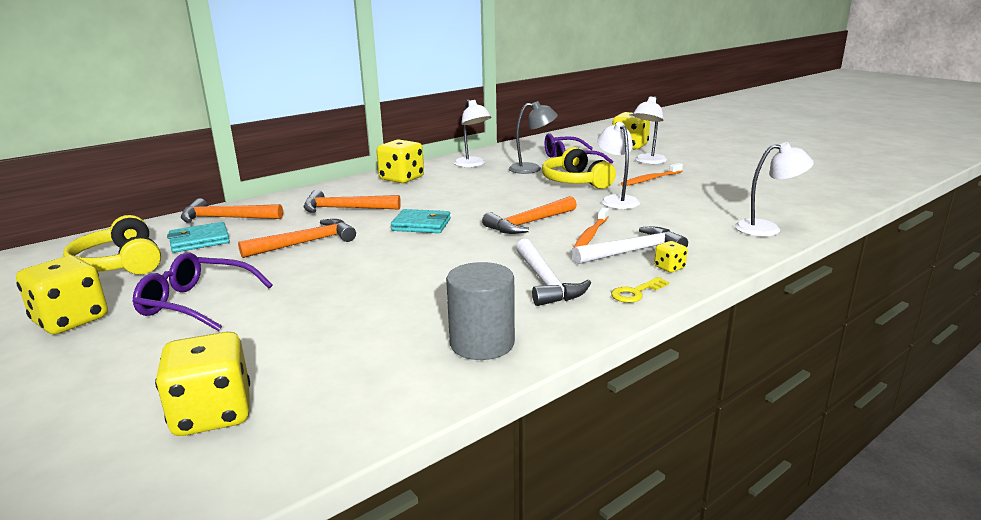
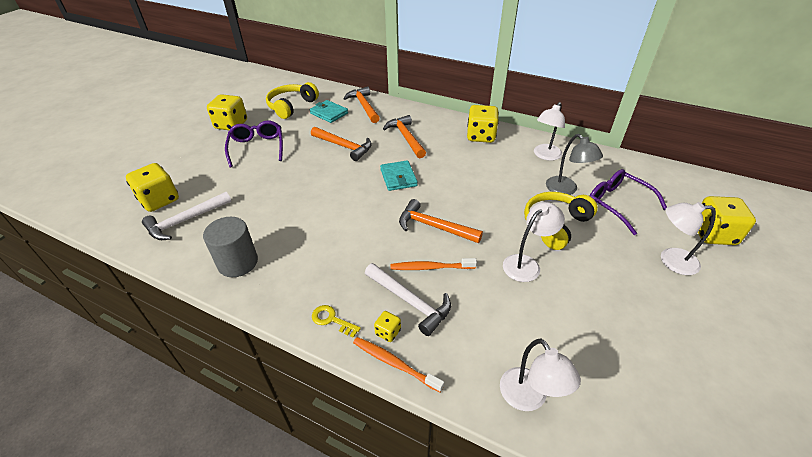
camera: 65 degrees right, 20 degrees up
(545, 281) = (332, 266): white hammer -> white hammer (186, 221)
(650, 179) = (610, 275): orange toothbrush -> orange toothbrush (395, 363)

